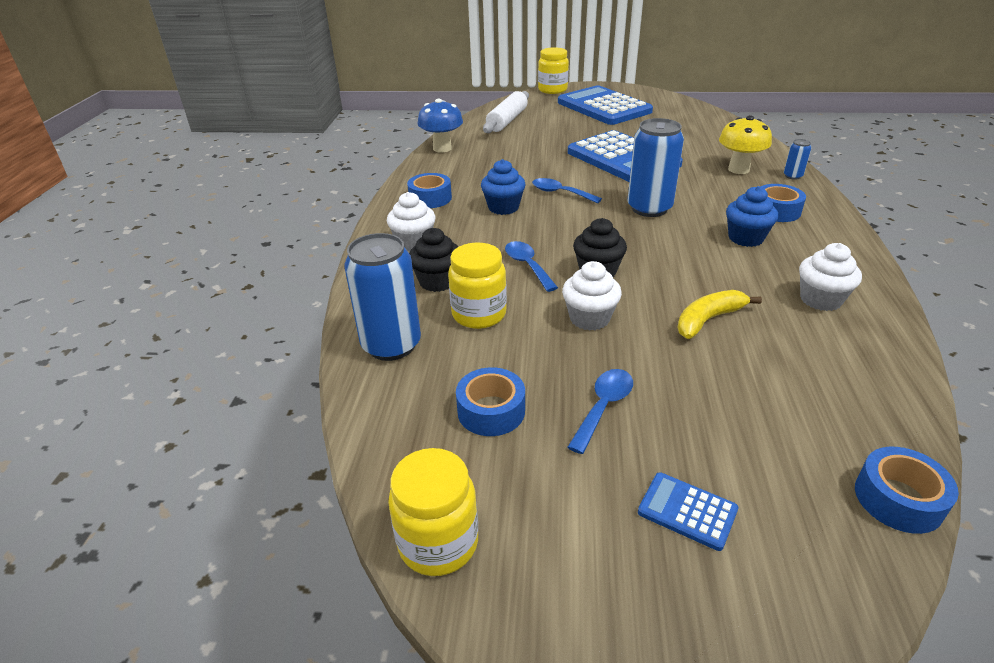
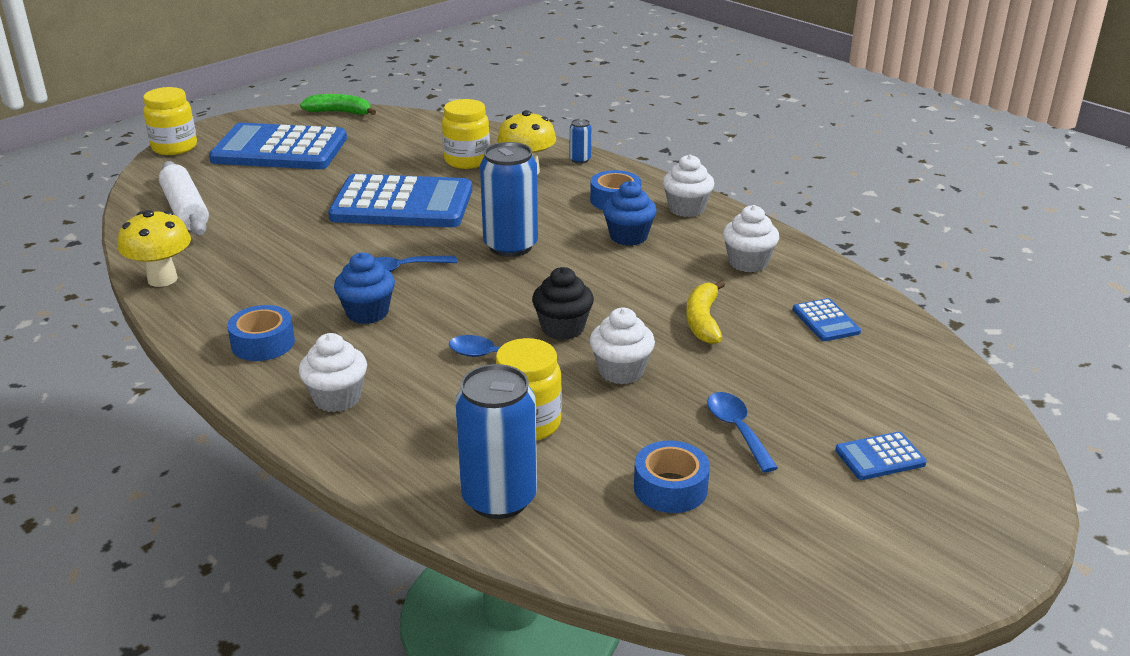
camera: 50 degrees left, 5 degrees down
(437, 281) = (435, 420): black cupcake -> none
(438, 543) = (787, 592): yellow jar -> yellow jar (467, 161)
(442, 148) = (162, 279): blue mushroom -> yellow mushroom
(671, 98) = (340, 112): none -> green banana
(821, 378) = (825, 321): none -> blue calculator
(829, 240) = (686, 209): none -> white cupcake
(898, 499) = (955, 371): blue tape -> none

